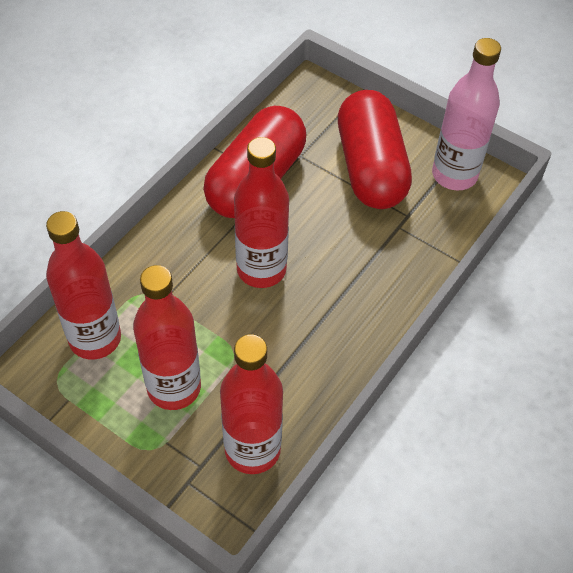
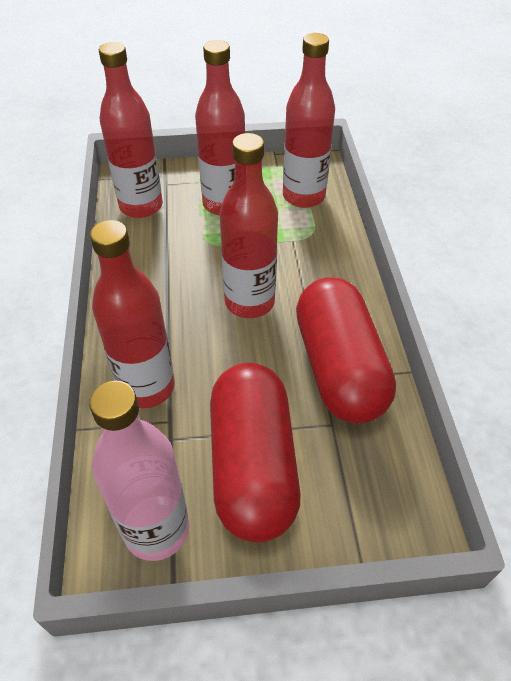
camera: 140 degrees right, 5 degrees down
(371, 167) = (252, 465): red capsule -> red capsule turned 45 degrees clockwise
(395, 259) = (147, 387): none -> red bottle

